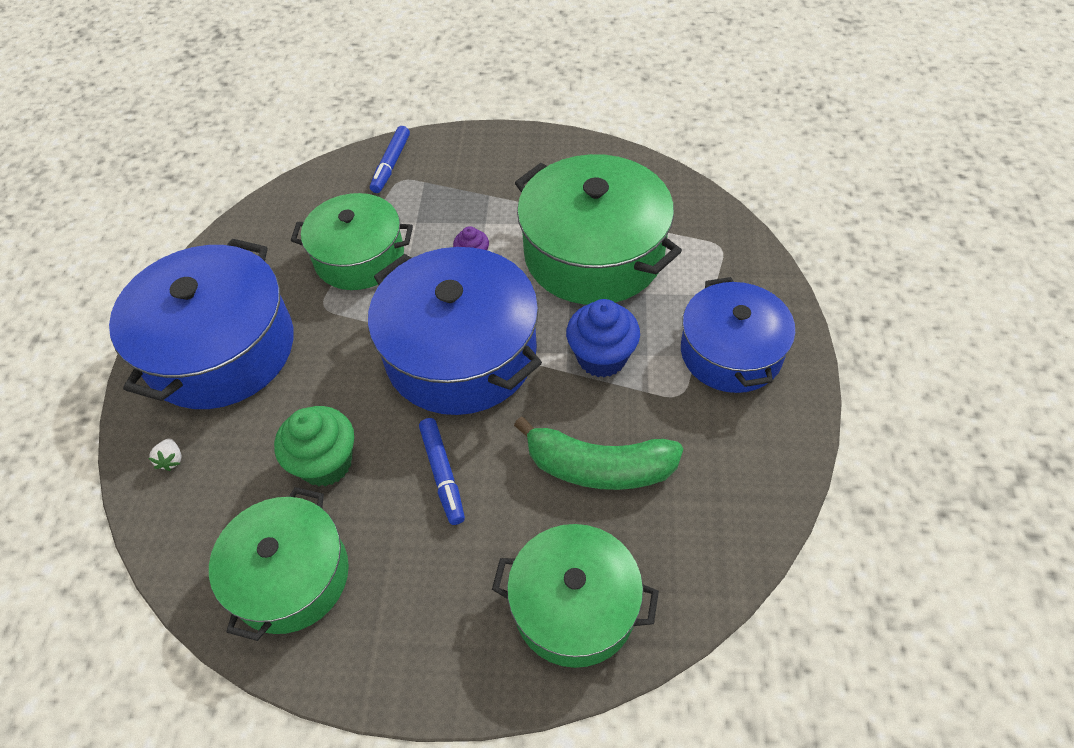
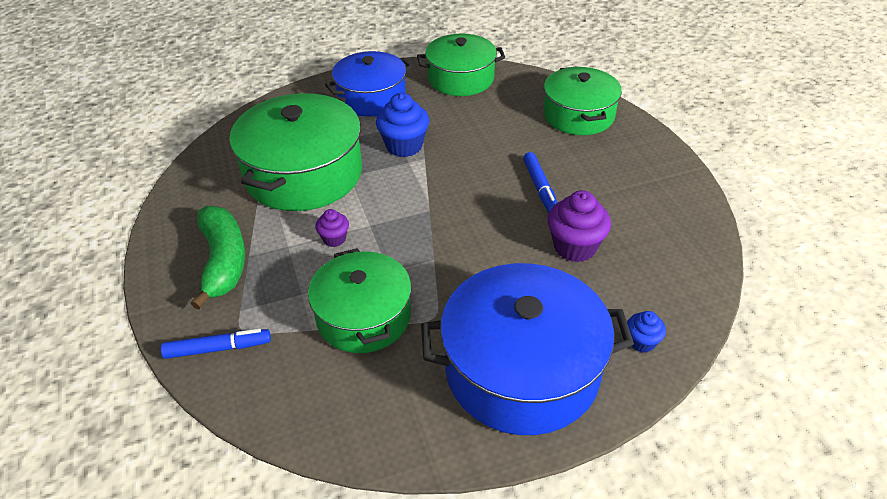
camera: 115 degrees left, 10 degrees down
(171, 460) = (642, 342): white strawberry -> blue cupcake
(290, 576) = (661, 228): green pot -> green pot (461, 79)
(326, 463) = (575, 247): green cupcake -> purple cupcake
(443, 474) = (540, 187): blue marker -> blue marker turned 120 degrees clockwise
(461, 353) = (438, 212): blue pot -> none
(599, 467) = (489, 127): green banana -> green banana (223, 261)

